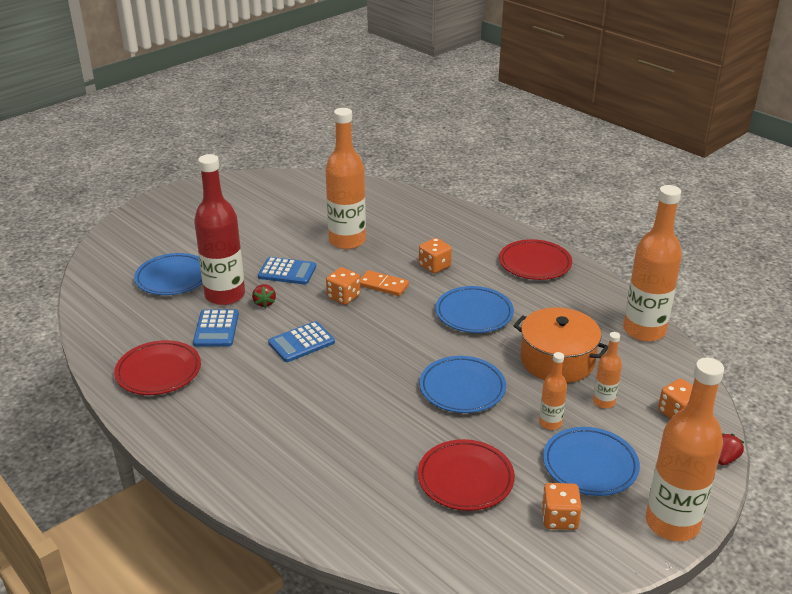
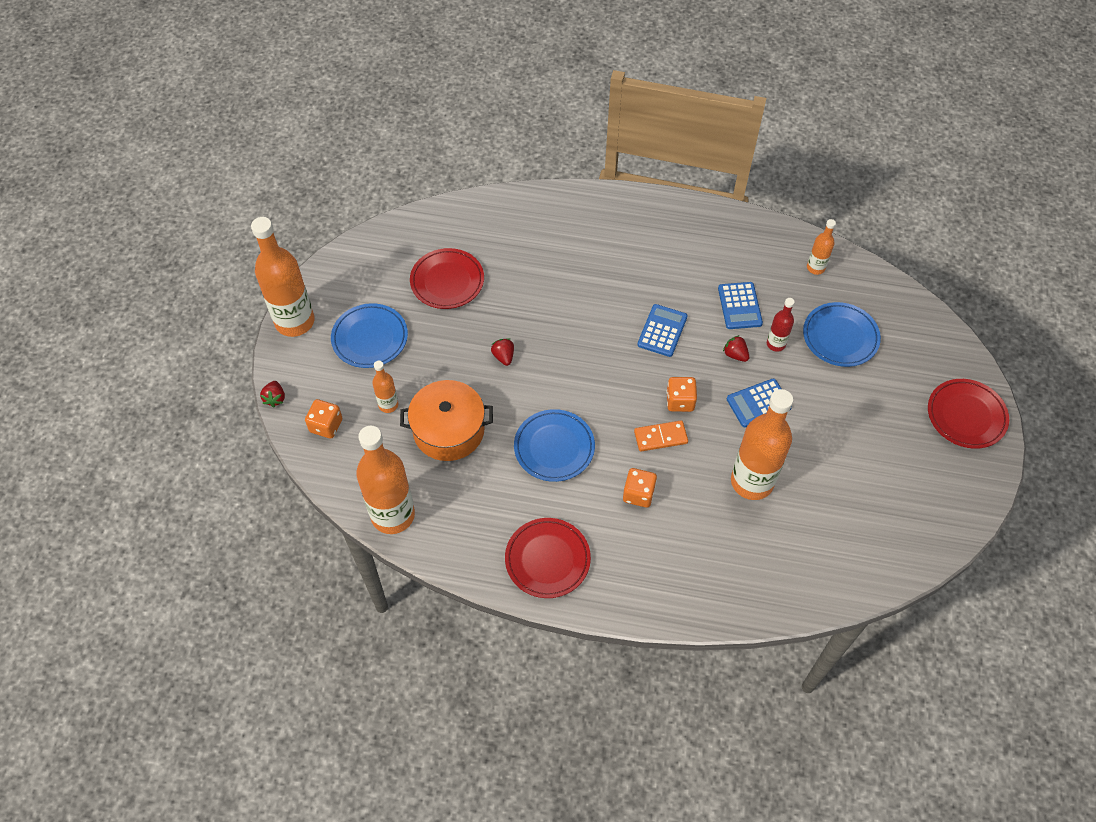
camera: 145 degrees right, 25 degrees up
(158, 372) = (731, 246): red plate -> red plate (966, 416)
(216, 329) = (739, 306): blue calculator -> blue calculator turned 150 degrees counterclockwise
(225, 295) = (776, 344): red bottle -> red bottle, size x0.48
(462, 388) = (503, 356): blue plate -> red strawberry
(550, 423) = (418, 360): orange bottle -> orange bottle (815, 268)
(559, 518) = (369, 286): orange dice -> none

